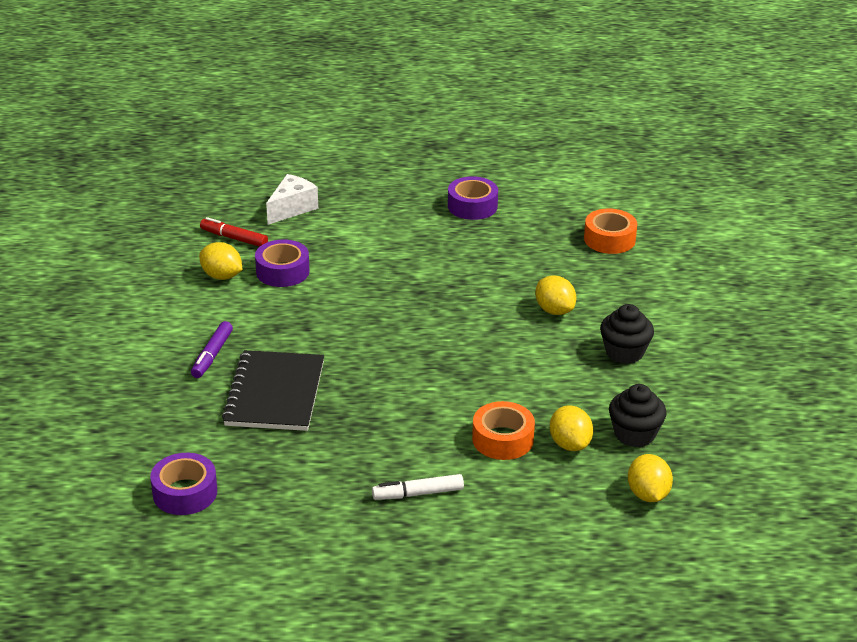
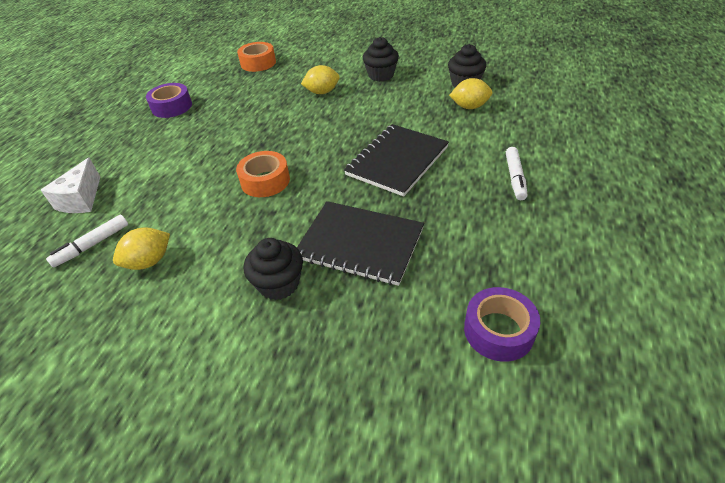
camera: 70 degrees left, 10 degrees up
(212, 355) = (279, 284): purple marker -> black cupcake
(234, 238) = (92, 245): red marker -> white marker
(282, 271) = (175, 217): purple tape -> none
(292, 208) = (81, 199): white cheese -> white cheese turned 135 degrees counterclockwise
(421, 397) = (397, 161): none -> black notebook
(503, 439) = (458, 131): orange tape -> orange tape (265, 181)
(648, 494) = (524, 88): yellow lemon -> none

